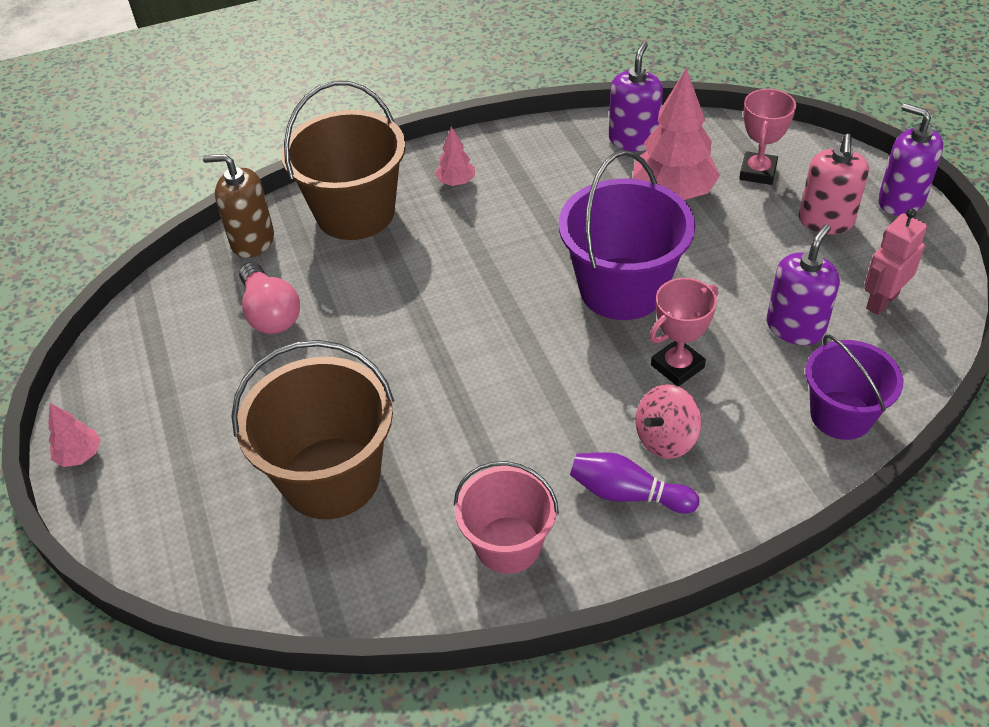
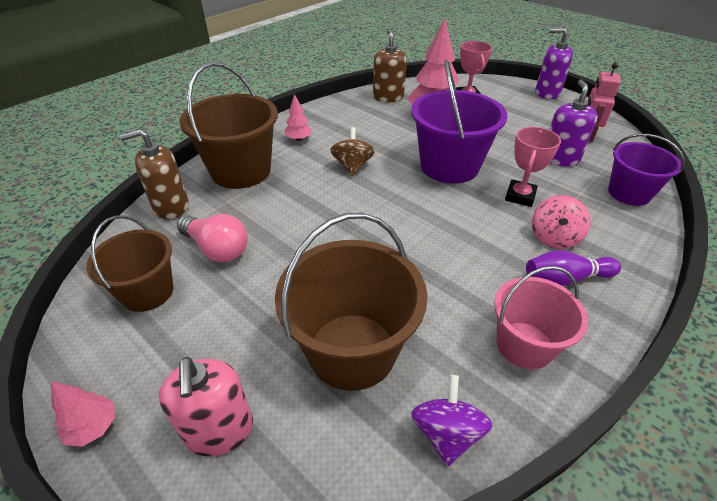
camera: 30 degrees left, 5 degrees down
(180, 340) = (147, 292): none -> brown bucket
(361, 589) = (446, 433): none -> purple spinning top
(494, 248) = (352, 166): none -> brown spinning top
(633, 140) = (388, 97): purple soap dispenser -> brown soap dispenser
(826, 221) = (522, 109): pink soap dispenser -> pink soap dispenser (219, 430)

